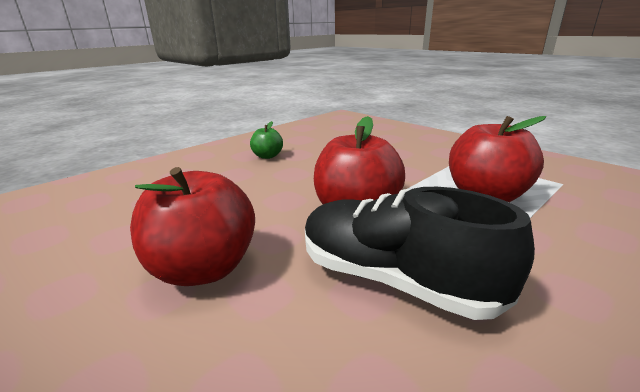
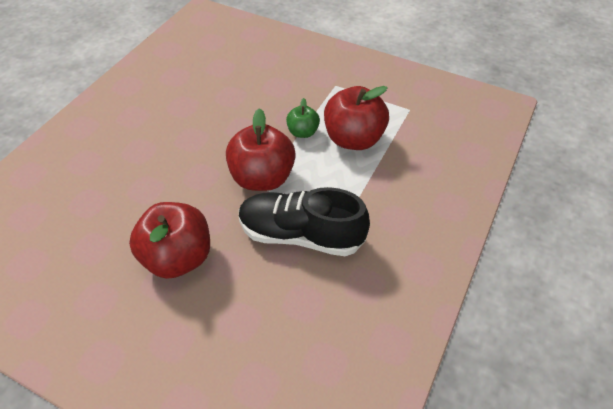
camera: 20 degrees left, 25 degrees up
(267, 156) = (155, 115): green apple -> green apple (303, 132)

